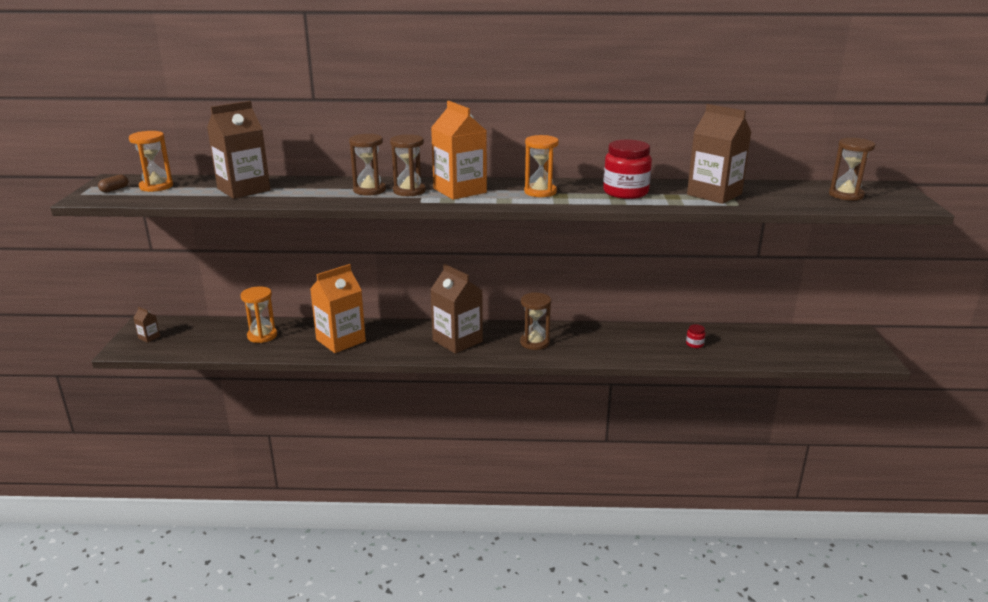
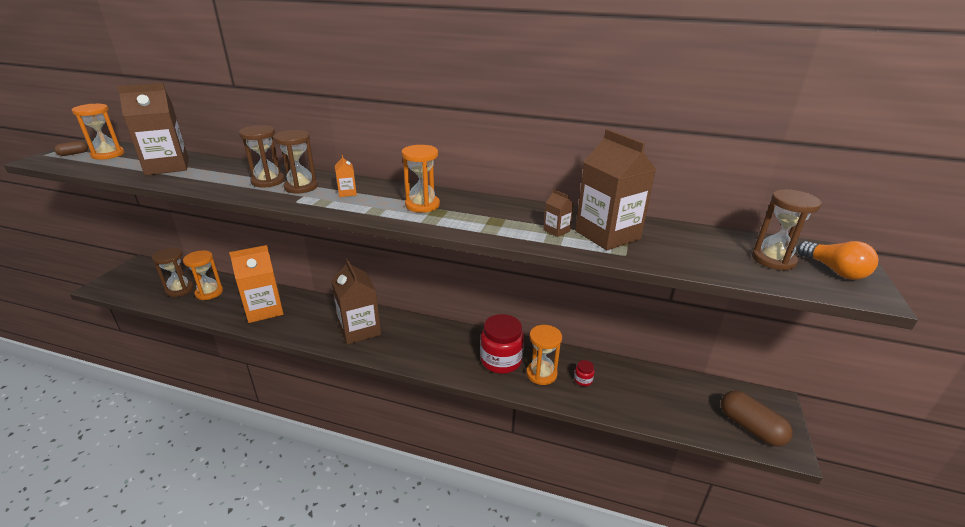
camera: 15 degrees right, 5 degrees up
(149, 337) = (128, 278): brown carton -> brown carton (556, 230)
(459, 190) = (347, 193): orange carton -> orange carton, size x0.42
(534, 342) = (427, 345): brown hourglass -> brown hourglass (179, 289)
(625, 192) = (510, 218): red jar -> red jar (501, 360)
(655, 346) = (541, 374): none -> orange hourglass
(845, 352) = (750, 427): none -> brown capsule
(890, 196) = (834, 270): none -> orange light bulb

